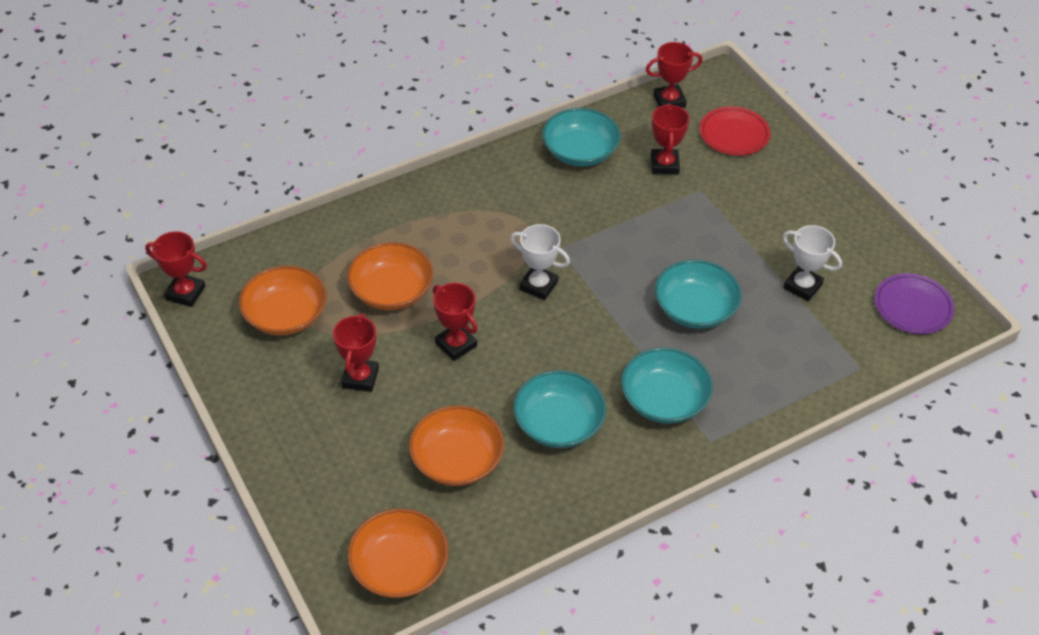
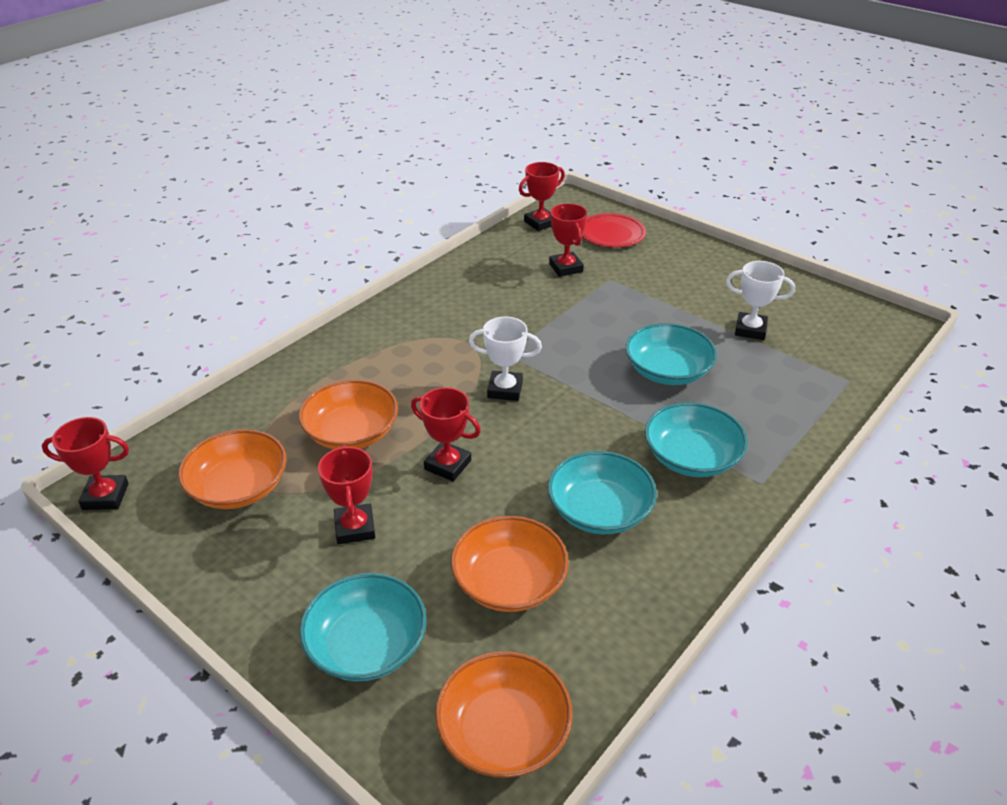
camera: 20 degrees left, 10 degrees down
(580, 151) = (482, 274): turquoise bowl -> turquoise bowl (367, 645)
(912, 307) = (854, 322): purple plate -> none

